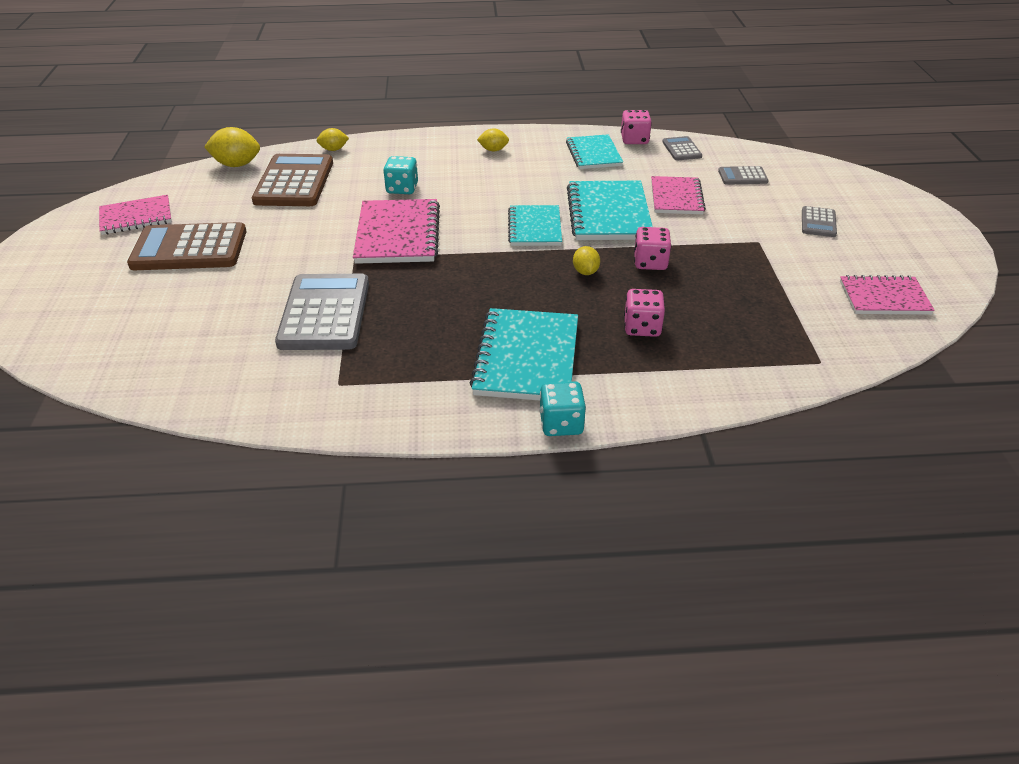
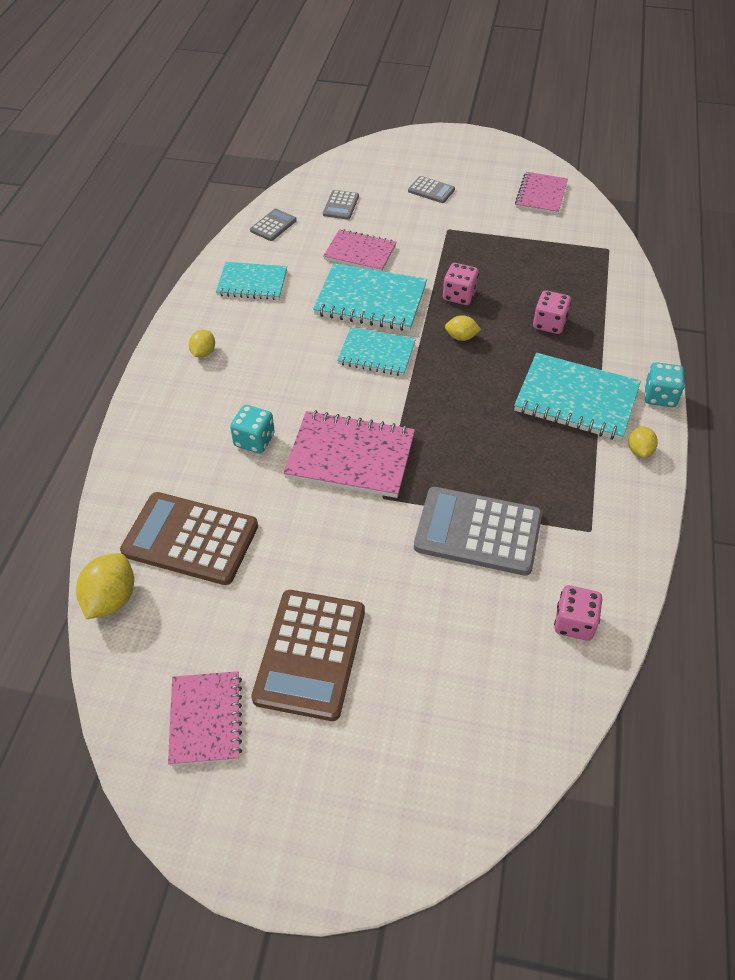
camera: 75 degrees left, 10 degrees up
(334, 149) = (124, 492): yellow lemon -> yellow lemon (639, 451)
(634, 140) = (237, 249): pink dice -> pink dice (574, 623)
(681, 149) = (273, 225): grey calculator -> grey calculator turned 120 degrees clockwise

